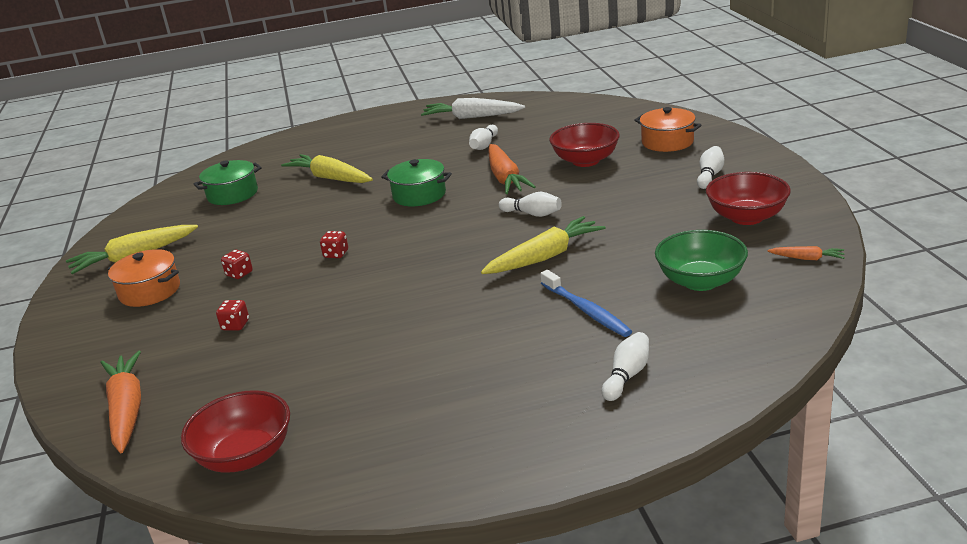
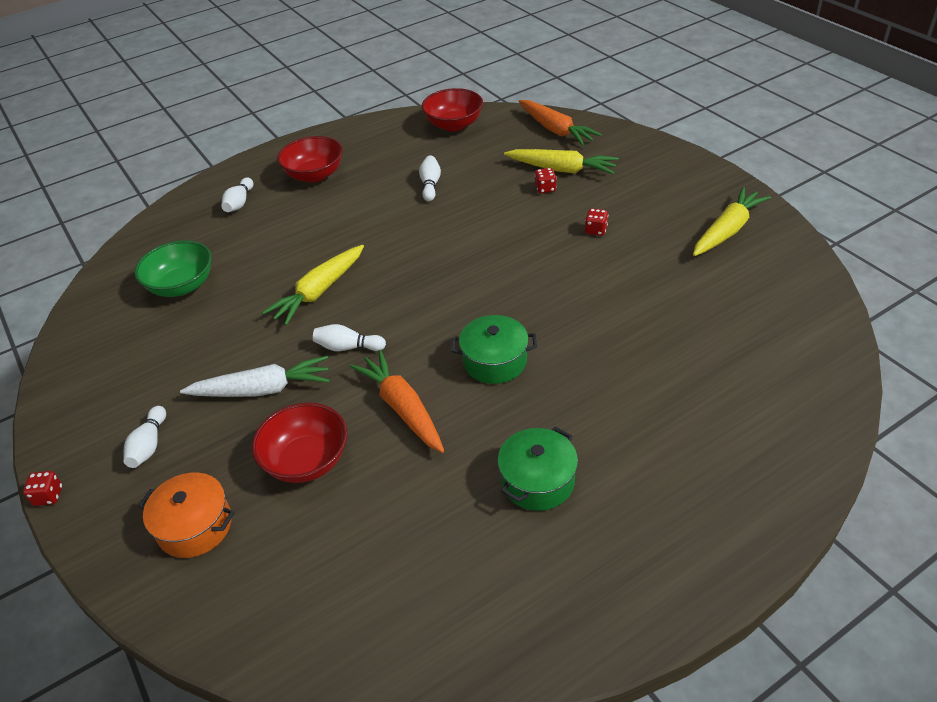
camera: 160 degrees right, 15 degrees up
(150, 291) = (658, 202): orange pot -> none
(232, 194) = (737, 330): green pot -> green pot (537, 481)
(330, 178) = (637, 378): yellow carrot -> yellow carrot (562, 169)
(336, 254) = (523, 265): red dice -> red dice (48, 496)
(472, 117) = (531, 580): white carrot -> white carrot (262, 389)
(484, 145) = (465, 485): white bowling pin -> white bowling pin (430, 185)
(586, 310) = (273, 244): blue toothbrush -> none
(746, 217) = (124, 373): red bowl -> red bowl (314, 175)
(807, 258) = (86, 324): orange carrot -> none

